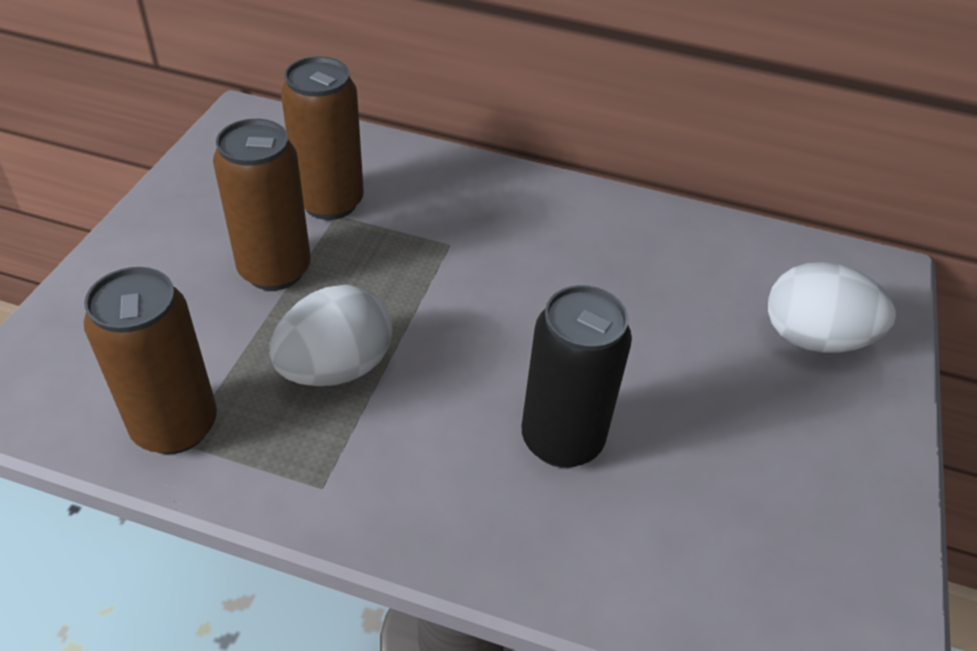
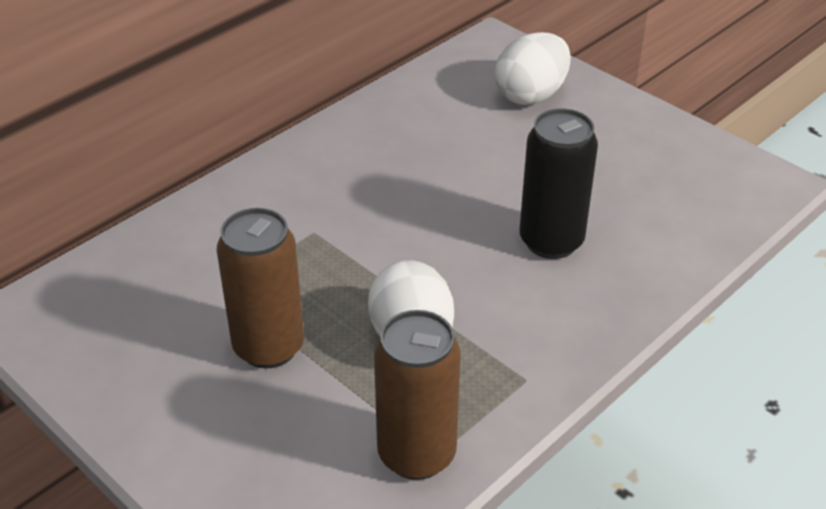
camera: 60 degrees left, 5 degrees down
(330, 202) = (204, 287): brown can -> none

